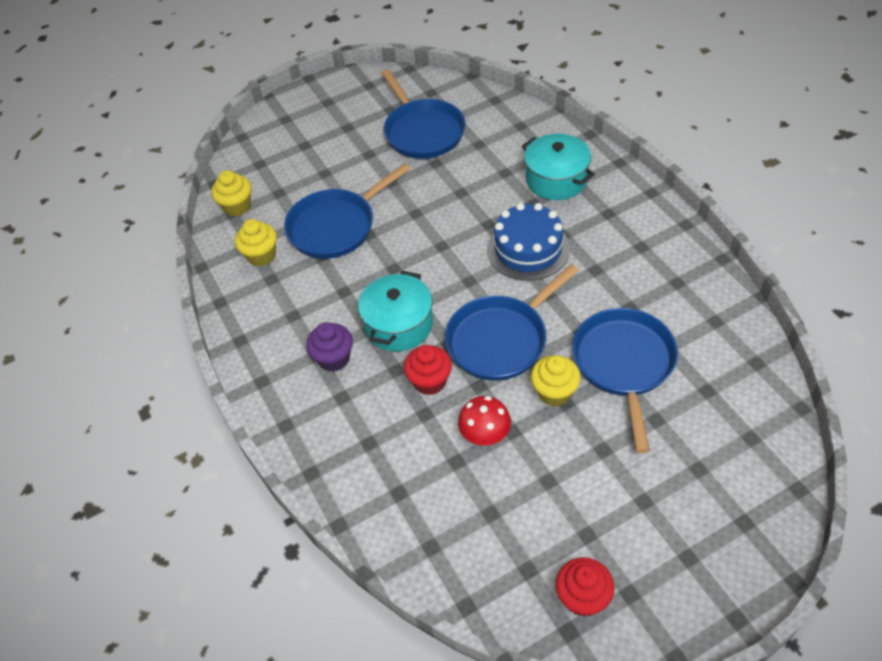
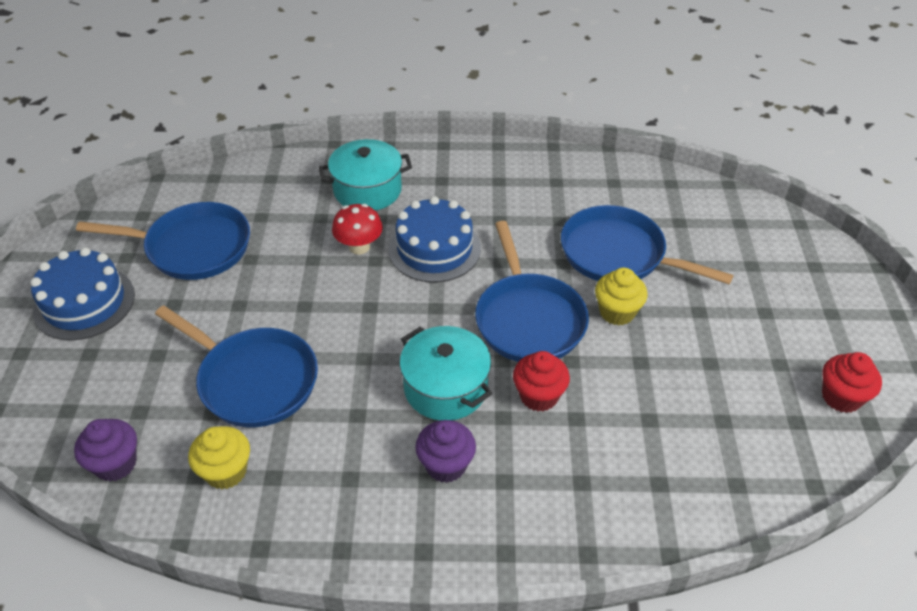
camera: 65 degrees left, 5 degrees down
(237, 206) = (115, 464): yellow cupcake -> purple cupcake
(336, 226) = (253, 380): blue pan -> blue pan turned 45 degrees counterclockwise
(340, 117) = (84, 303): none -> blue cake
(485, 436) = (633, 384): red mushroom -> red mushroom (359, 247)

